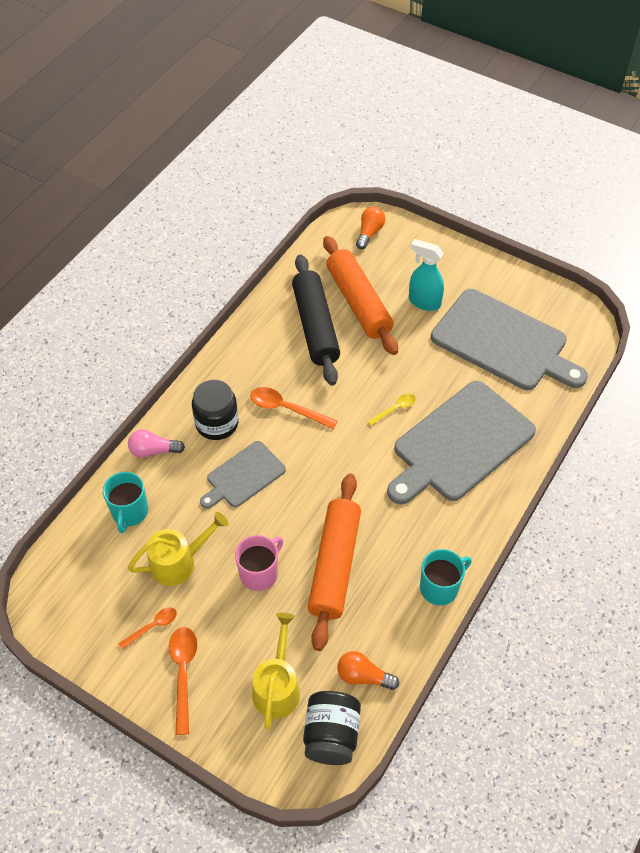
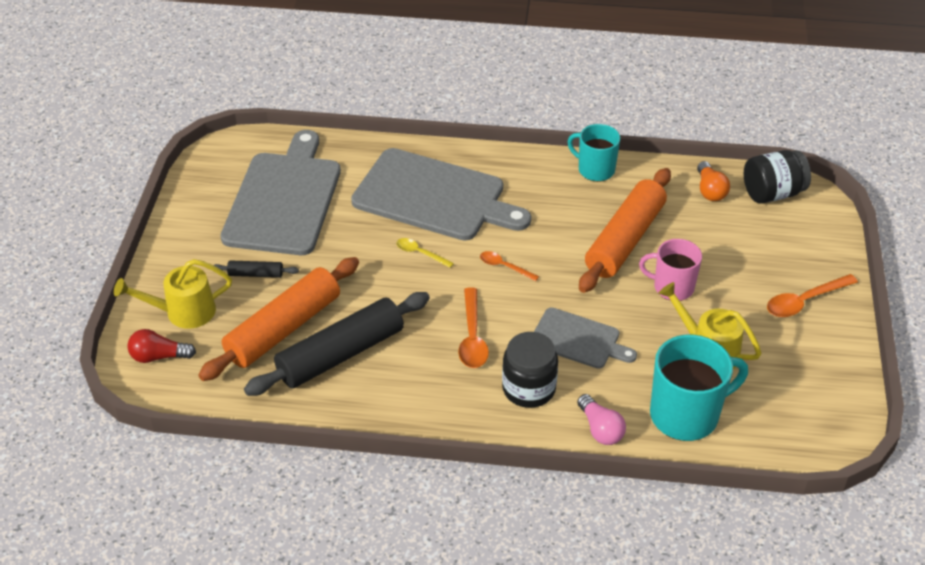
camera: 115 degrees left, 10 degrees down
(130, 512) = (686, 414): turquoise mug -> turquoise mug, size x1.56
(152, 626) = (783, 341): orange spoon -> orange spoon (504, 267)
(277, 686) = (762, 237): yellow watering can -> yellow watering can (182, 312)
(334, 565) = (625, 240): orange rolling pin -> orange rolling pin turned 45 degrees counterclockwise
(369, 233) = (159, 356): orange light bulb -> red light bulb
(424, 302) = (256, 274): turquoise spray bottle -> black rolling pin

